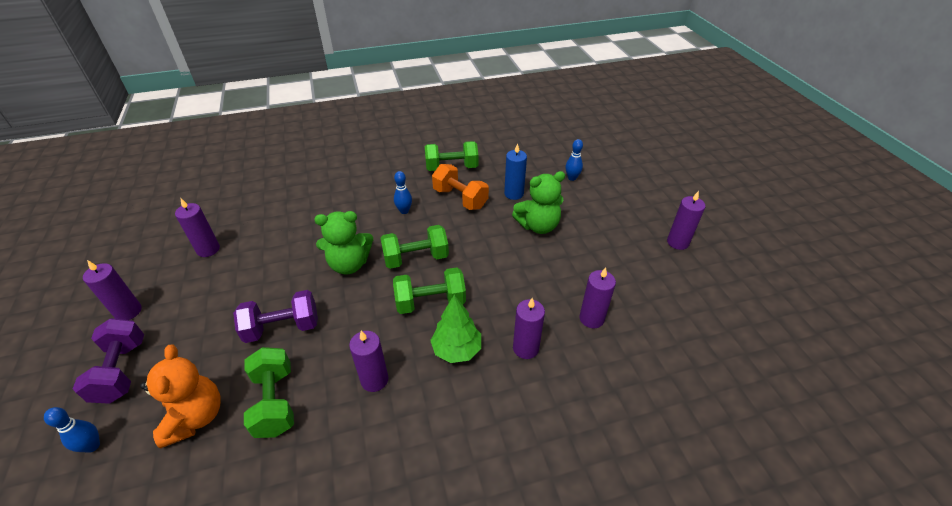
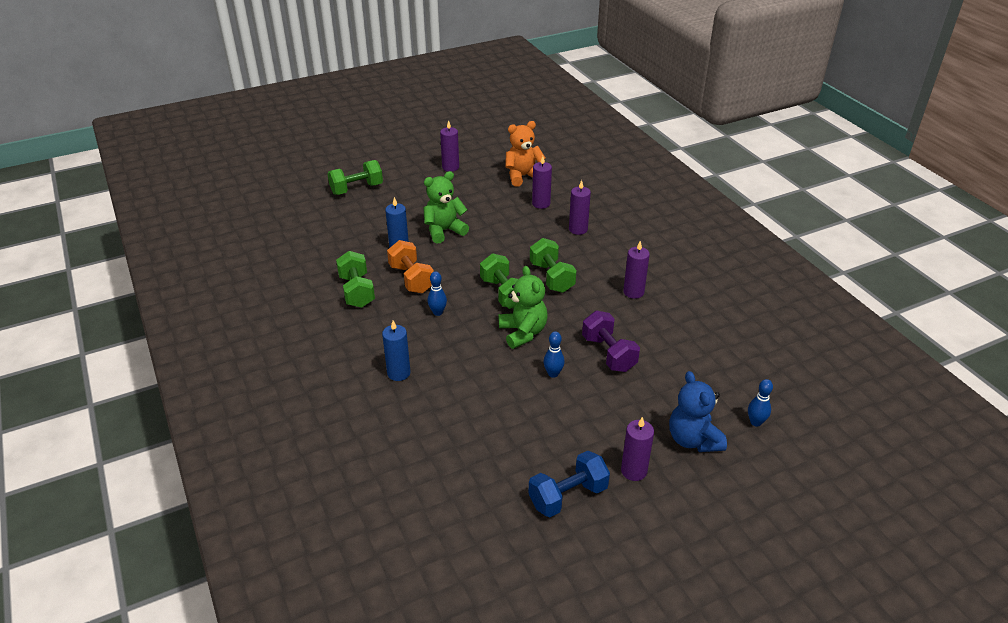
camera: 100 degrees left, 5 degrees down
(121, 371) = (693, 439): purple dumbbell -> blue teddy bear
(142, 263) = (568, 496): none -> blue dumbbell
(195, 417) = (706, 374): orange teddy bear -> orange teddy bear (523, 176)
(208, 249) = (532, 445): purple candle -> none
(275, 402) = (674, 336): green dumbbell -> green dumbbell (356, 189)
(337, 185) = (398, 373): none -> blue candle
(456, 349) = (591, 259): green tree -> none
(460, 198) = (411, 279): orange dumbbell -> orange dumbbell turned 60 degrees counterclockwise
(538, 226) = (444, 231): green teddy bear -> green teddy bear turned 90 degrees counterclockwise
(572, 178) = (369, 215): blue bowling pin -> blue bowling pin (553, 374)

